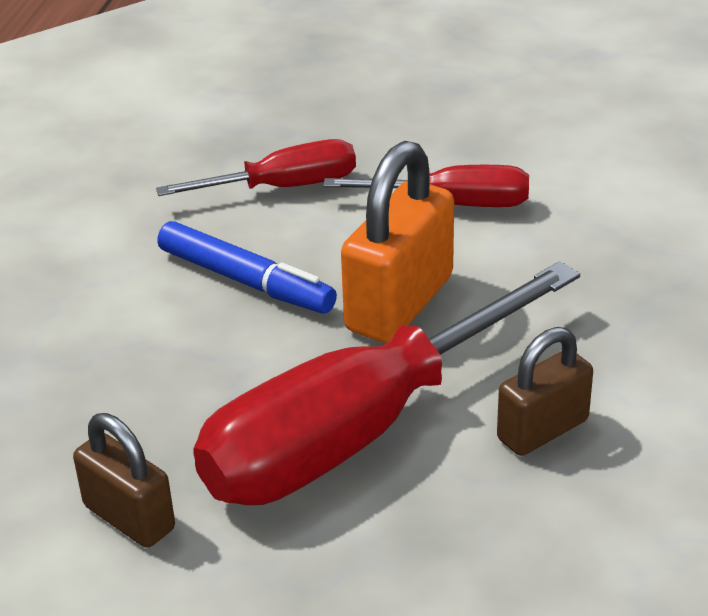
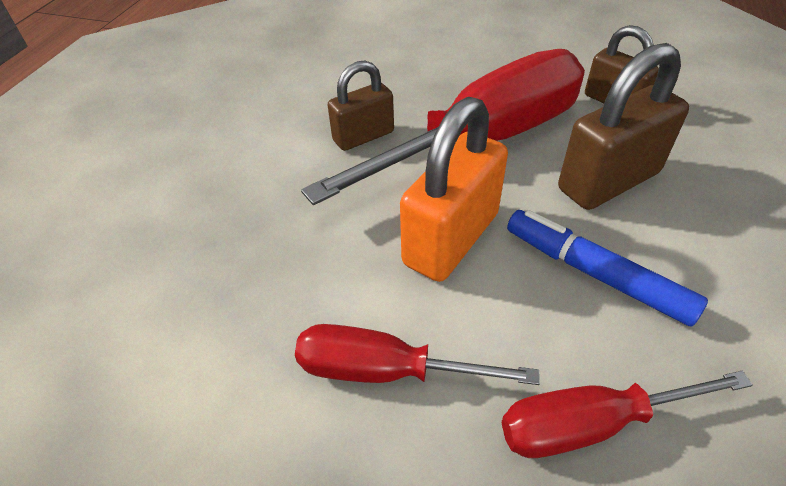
camera: 175 degrees left, 10 degrees up
(193, 379) = (608, 181): none -> brown padlock

